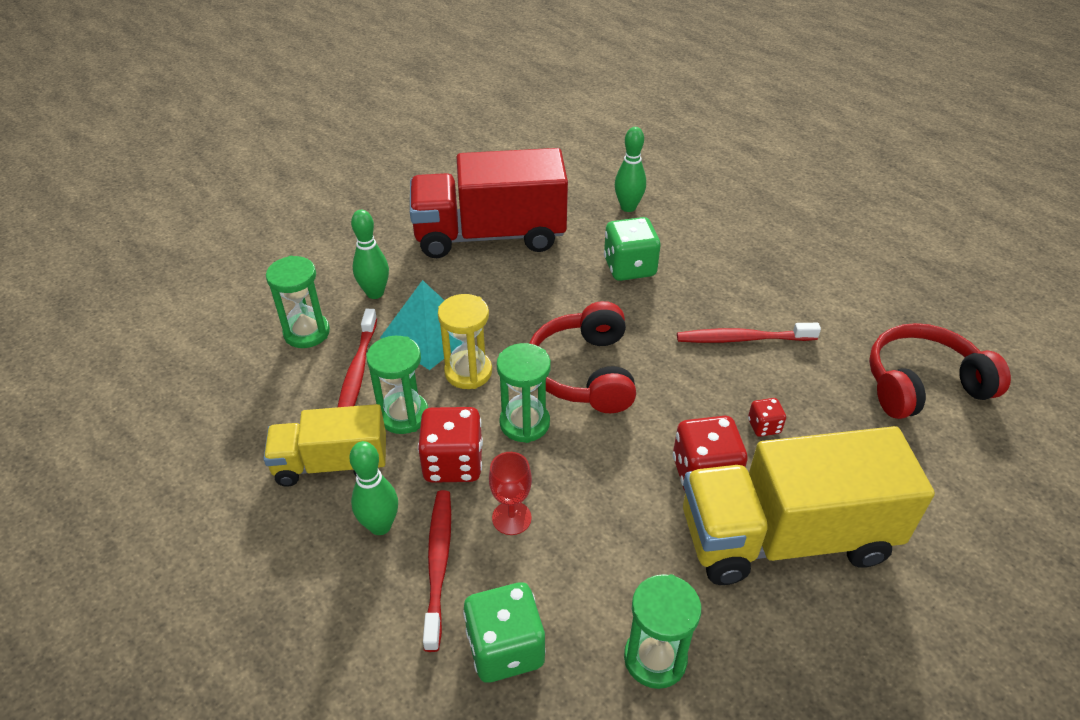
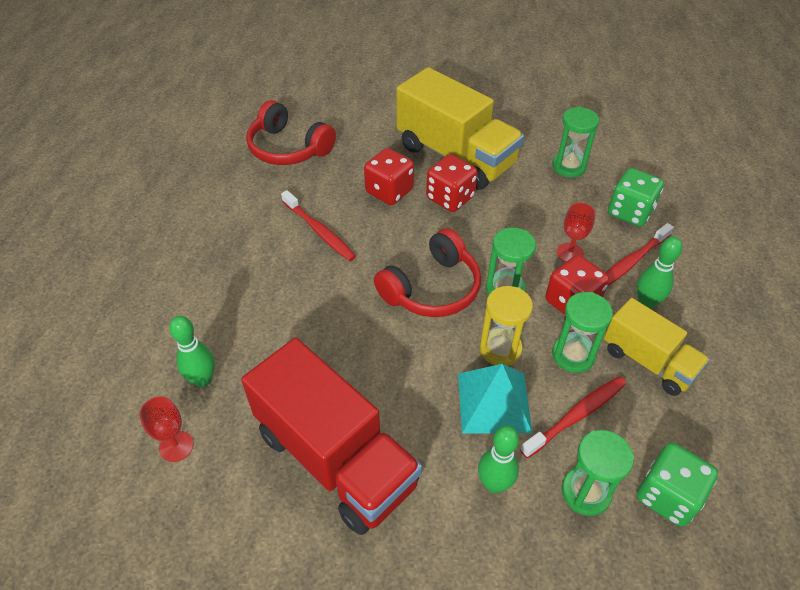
camera: 130 degrees left, 5 degrees up
(583, 179) = (176, 446): none -> red goblet
(629, 267) = (293, 329): green dice -> green dice (667, 496)
(764, 426) = (389, 191): red dice -> red dice, size x1.95

